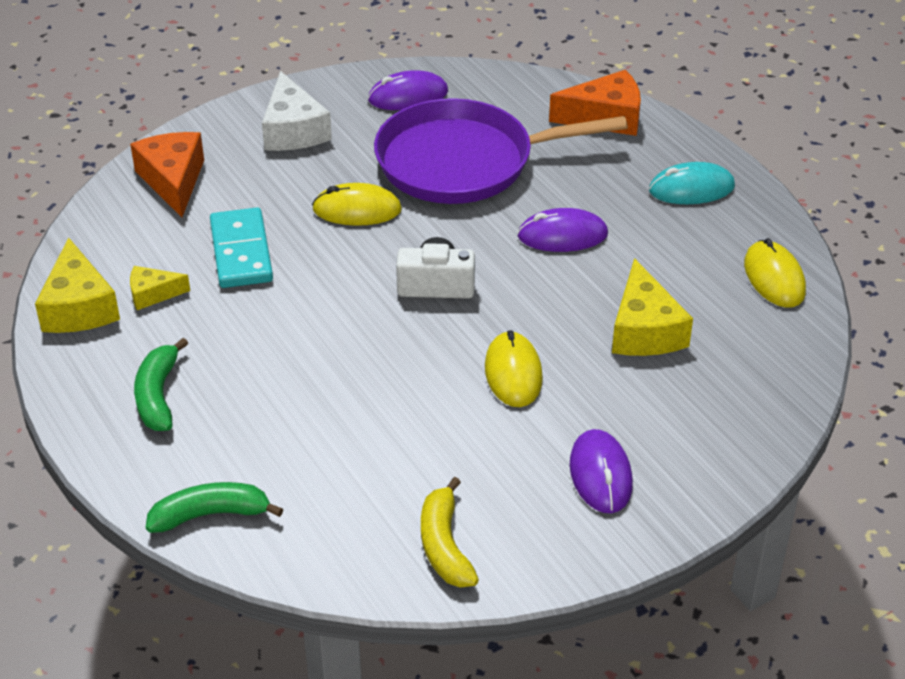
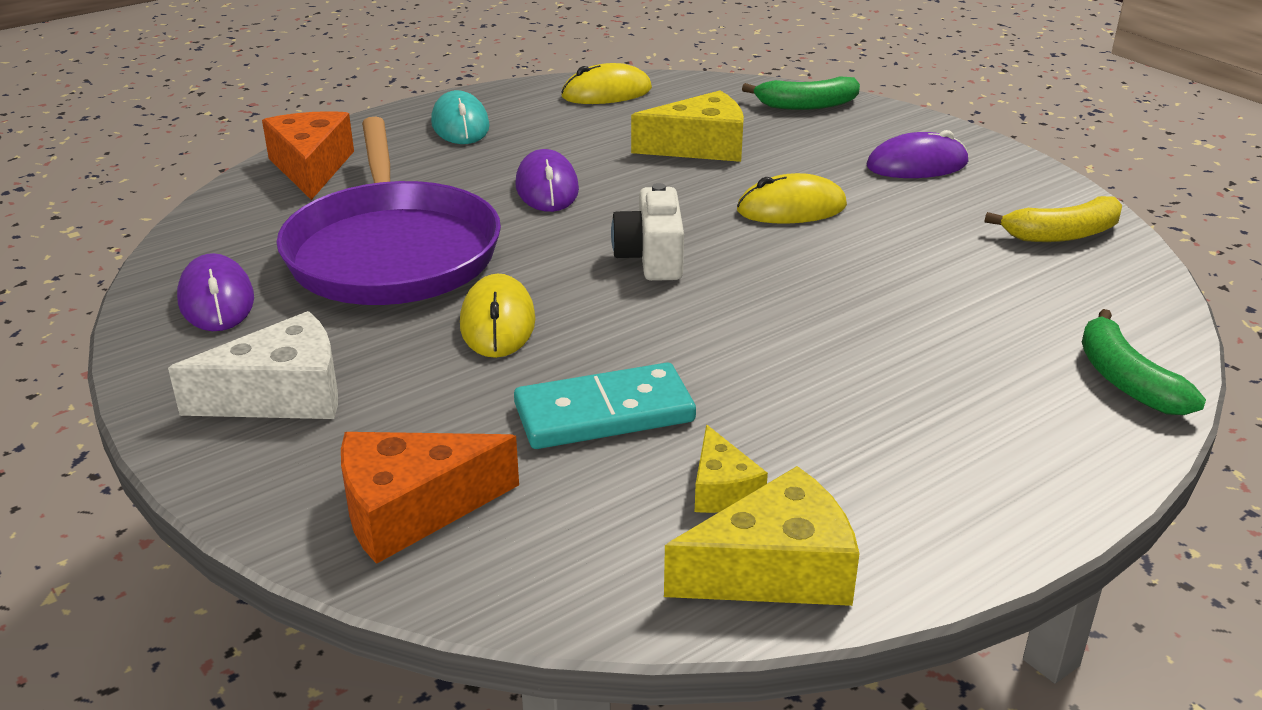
camera: 95 degrees left, 10 degrees down
(158, 395) = (943, 451): green banana -> green banana (806, 105)

